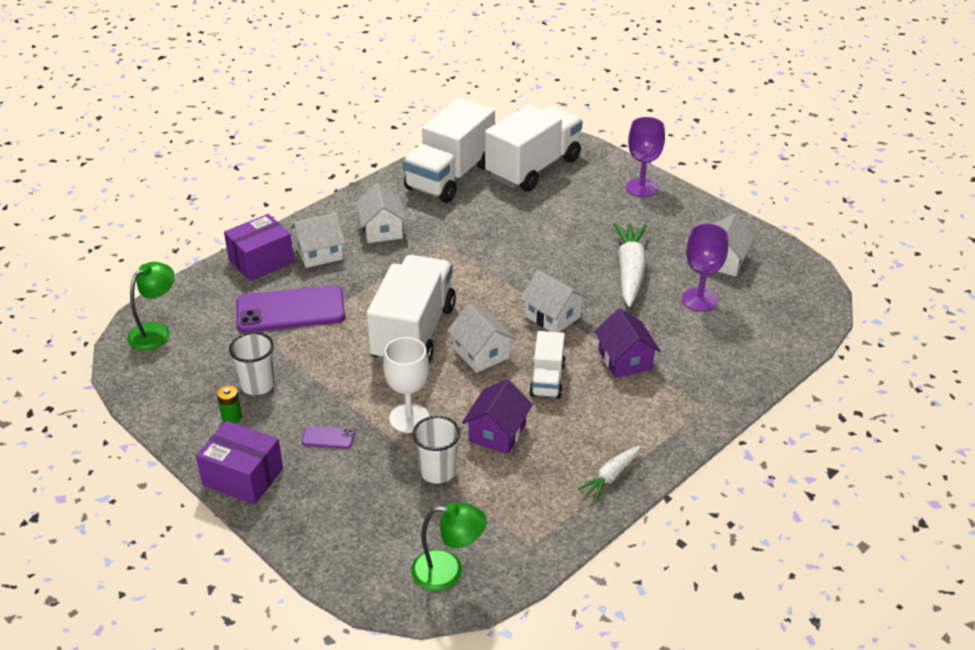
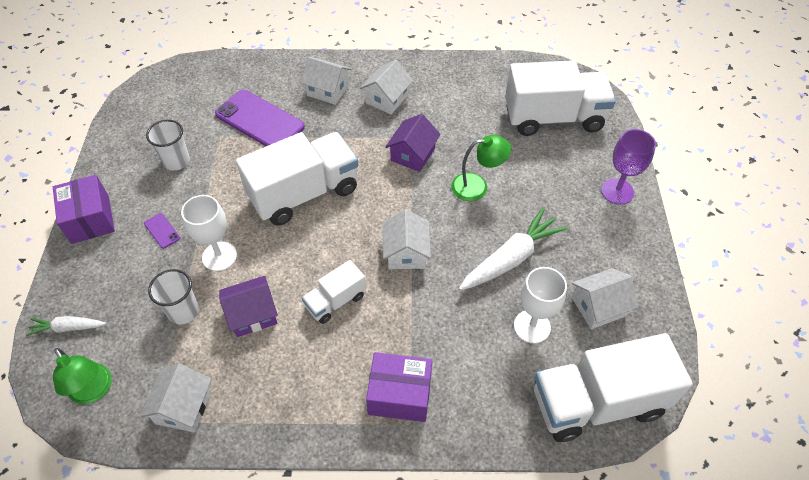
camera: 45 degrees right, 15 degrees up
(156, 331) = (177, 82): green lamp -> green lamp (477, 186)
(231, 417) = (137, 172): green battery -> none
(261, 261) = (289, 72): purple box -> purple box (400, 395)
(450, 177) = (484, 86): white truck -> white truck (597, 402)
(481, 353) = (323, 244): white house -> white house (183, 407)
(611, 476) = (273, 418): white carrot -> white carrot (68, 328)
(625, 360) = (408, 331): purple house -> purple house (413, 154)
(699, 300) = (532, 326): purple goblet -> white goblet

